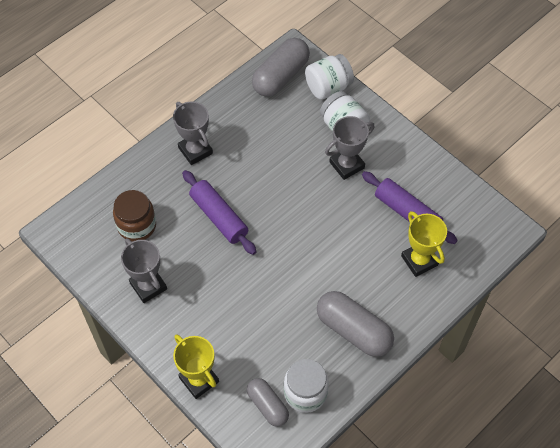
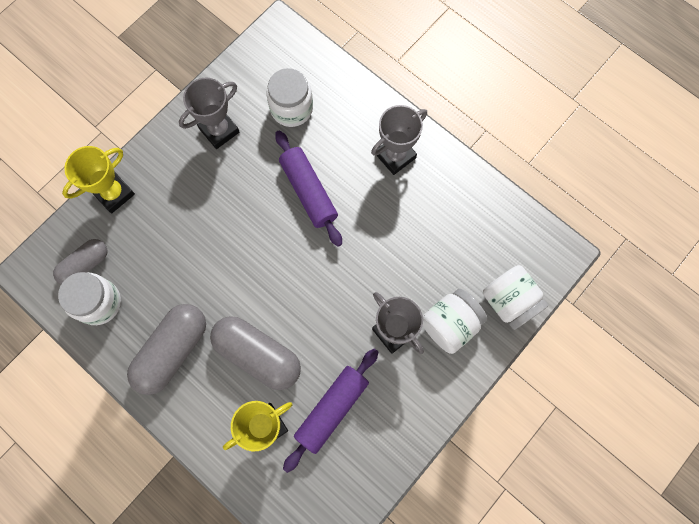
camera: 85 degrees right, 15 degrees up
(137, 225) = (291, 108): brown jar -> white jar
(219, 217) = (309, 191): purple rolling pin -> purple rolling pin turned 75 degrees counterclockwise
(281, 76) = (518, 242): grey capsule -> grey capsule (258, 355)

